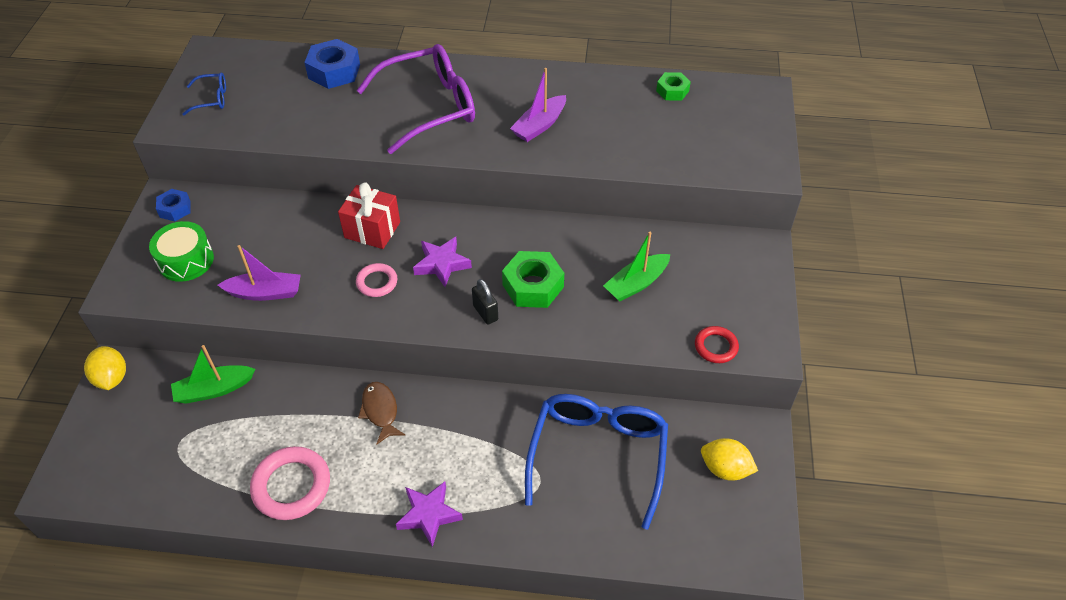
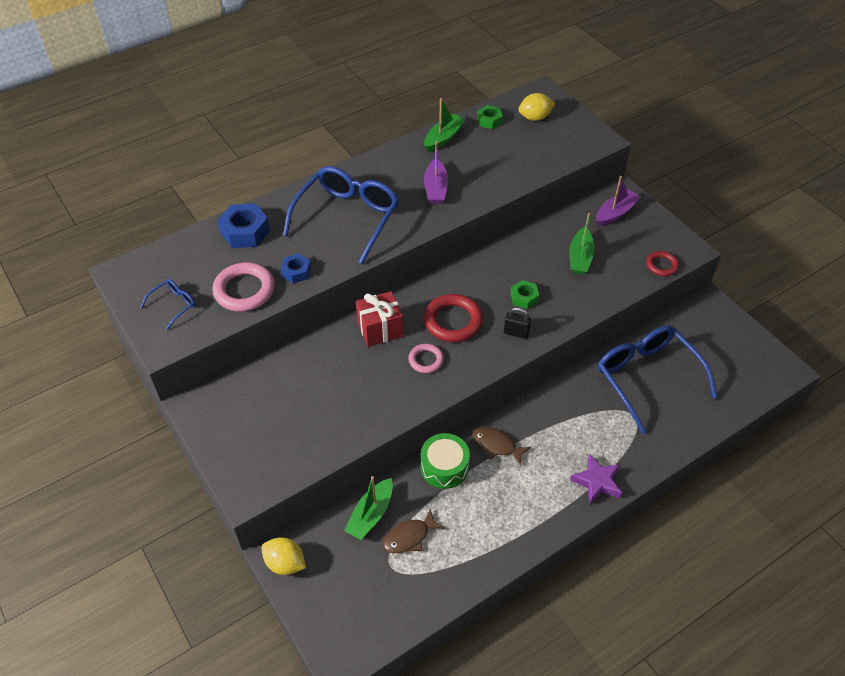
camera: 40 degrees left, 0 degrees up
(175, 209) = (214, 408): blue nut -> blue nut (296, 272)
(186, 260) = (271, 436): green drum -> green drum (444, 467)
(219, 432) = (409, 537): none -> brown fish
(265, 293) = (358, 418): purple boat -> purple boat (615, 213)
(291, 486) = (497, 531): pink ring -> pink ring (244, 290)
(430, 107) = (347, 217): purple glasses -> blue glasses
(442, 264) = (453, 321): purple star -> red ring
(533, 286) = (524, 298): green nut -> green nut, size x0.60
(605, 83) = (443, 138): none -> green boat
(725, 469) = (716, 336): yellow lemon -> yellow lemon (535, 117)

